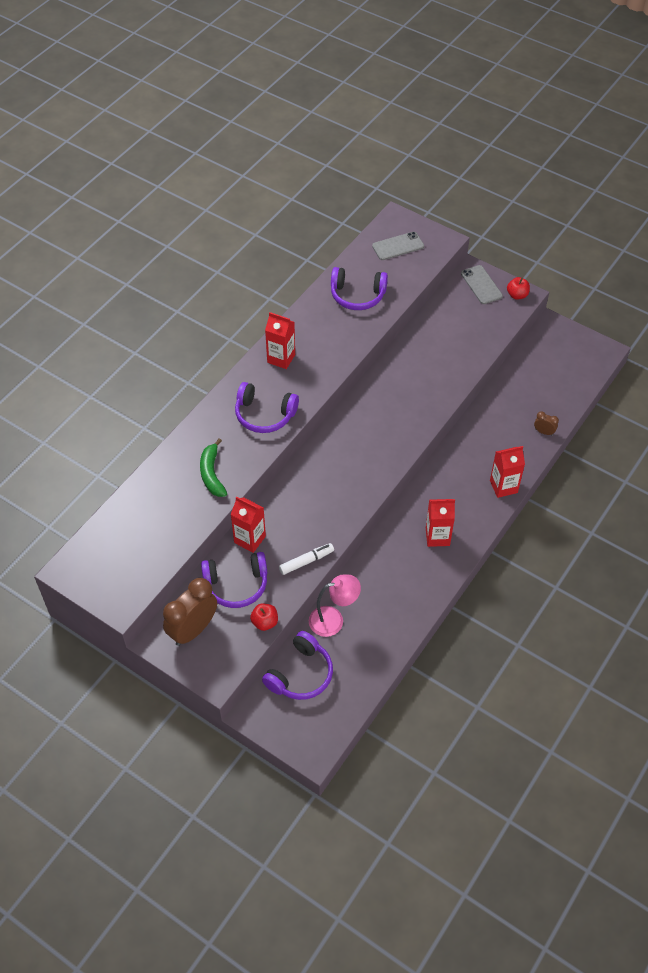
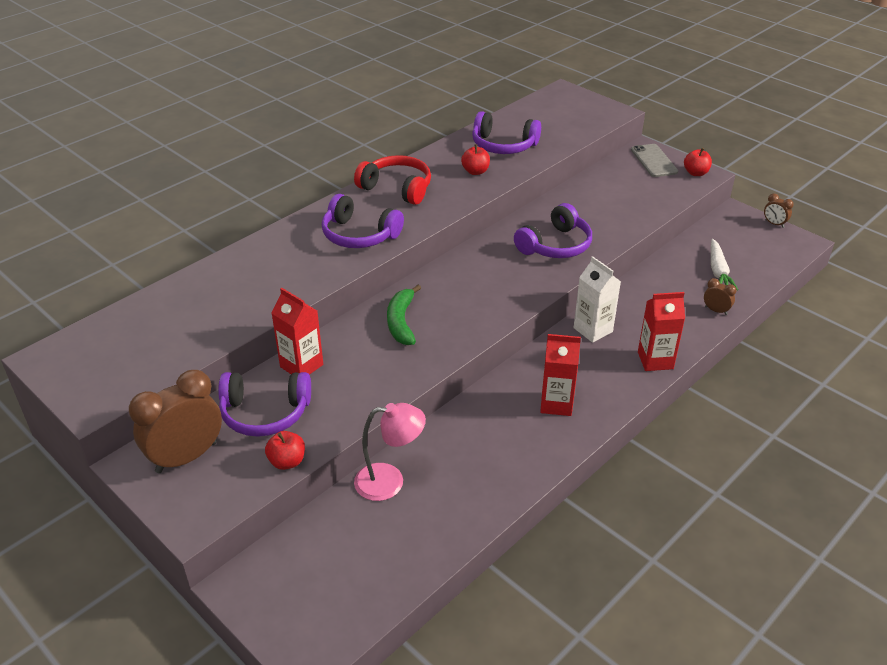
camera: 10 degrees right, 15 degrees down
(212, 474) = (272, 283): green banana -> green banana (401, 322)
(281, 358) = (397, 188): red carton -> red headphones
(300, 674) = (323, 543): purple headphones -> purple headphones (555, 245)
(306, 561) = (367, 399): white marker -> none
(341, 330) = (475, 171): none -> red apple
(398, 246) = (560, 111): grey phone -> none
(454, 464) = (593, 330): none -> white carton
(542, 391) = (718, 271): none -> white carrot
(583, 334) = (774, 224): none -> brown clock

